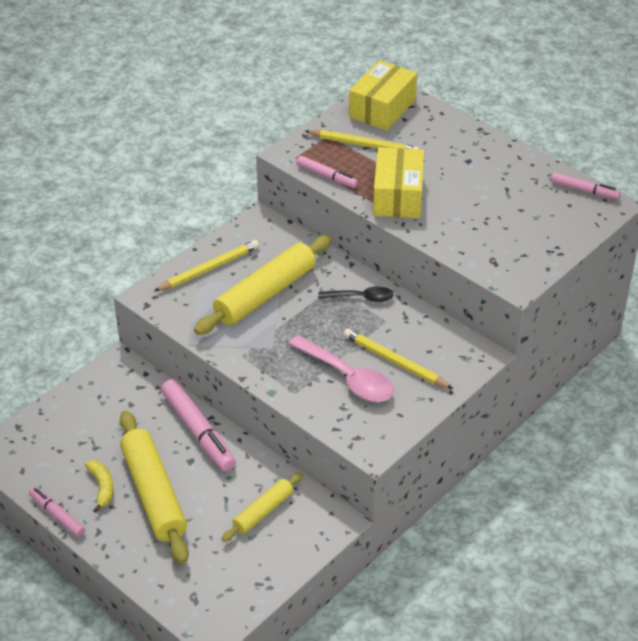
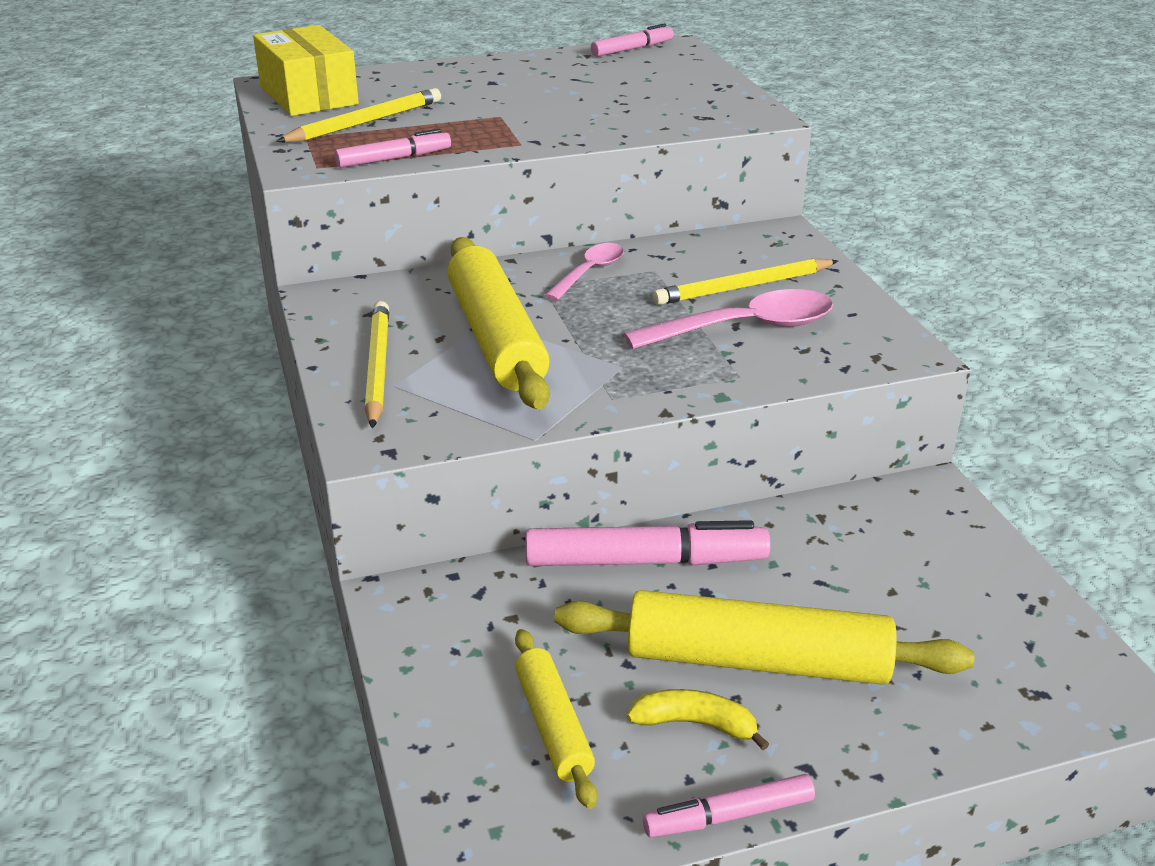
camera: 60 degrees left, 10 degrees down
(263, 511) = (874, 552): yellow rolling pin -> yellow rolling pin (553, 725)
(361, 298) = (589, 272): black spoon -> pink spoon
(398, 196) = (503, 131): yellow box -> none

